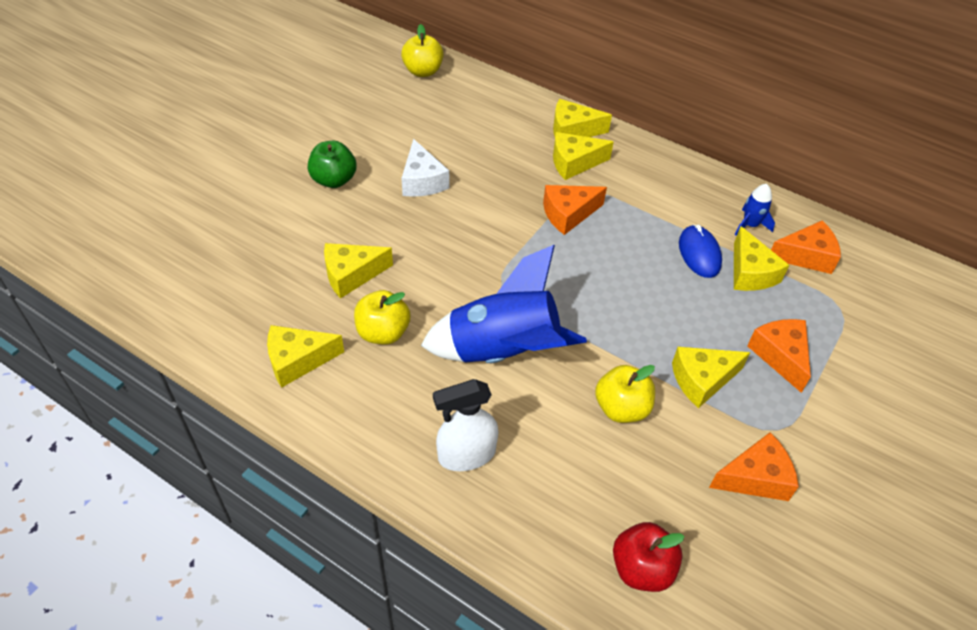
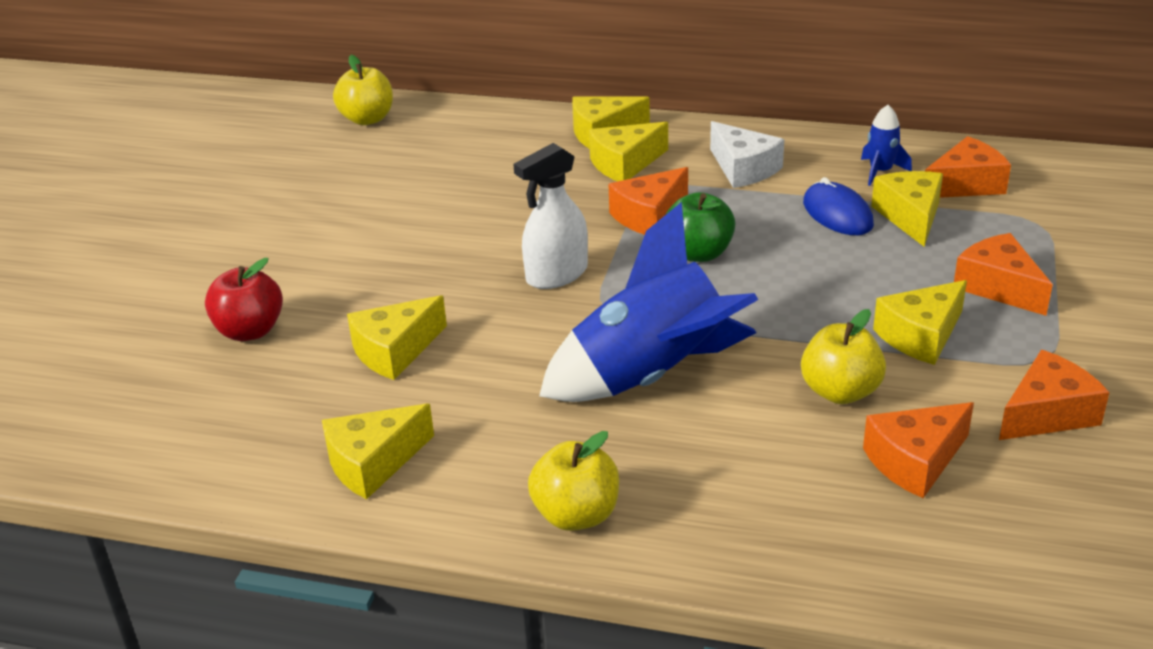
camera: 15 degrees left, 15 degrees down
(334, 180) = (310, 258): green apple -> green apple (699, 253)
(383, 332) = (476, 400): yellow apple -> yellow apple (576, 515)
(422, 181) = (434, 229): white cheese -> white cheese (743, 169)
(466, 455) = (669, 497): white spray bottle -> white spray bottle (556, 275)
(641, 568) = (970, 547): red apple -> red apple (250, 331)
(642, 484) = (915, 461): none -> orange cheese
(750, 272) = (910, 216): yellow cheese -> yellow cheese turned 150 degrees counterclockwise

